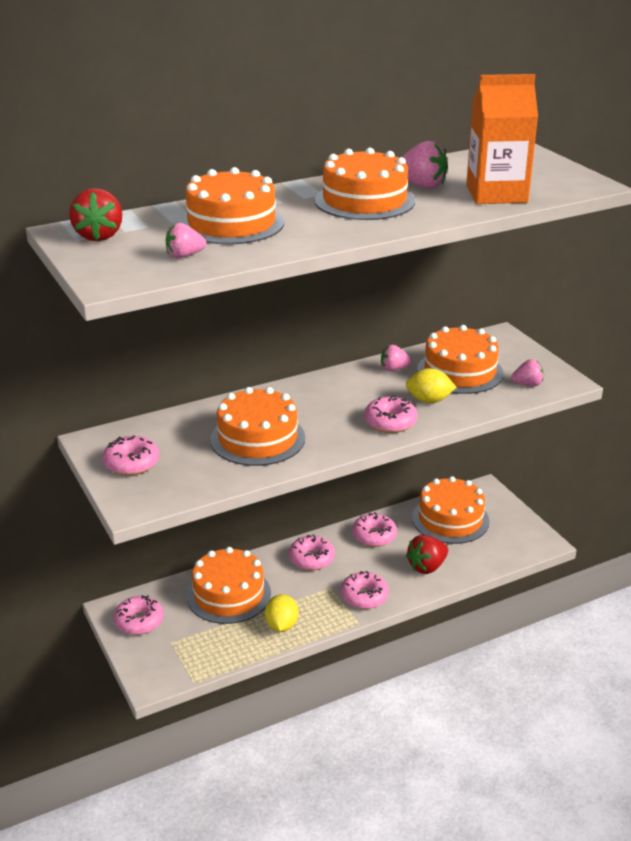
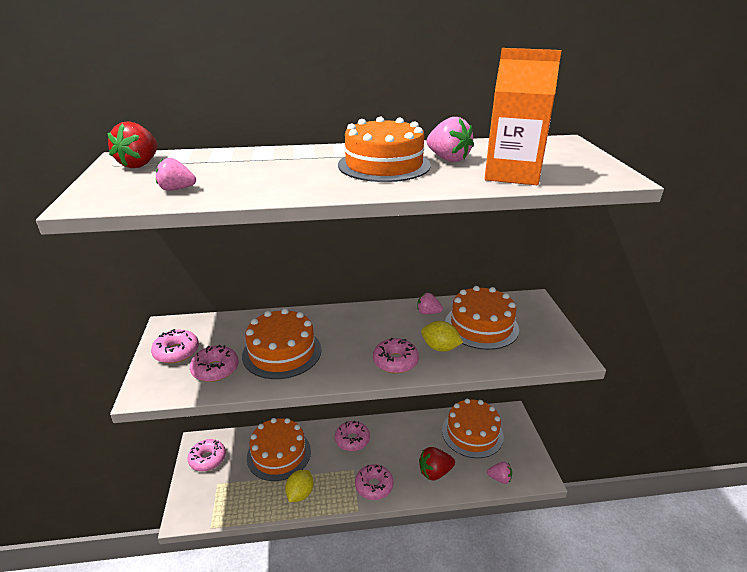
camera: 20 degrees right, 0 degrees up
(231, 223) = (251, 168): orange cake -> none
(374, 536) = (407, 432): pink donut -> pink donut (215, 369)
(527, 384) = (535, 351): pink strawberry -> pink strawberry (499, 478)

